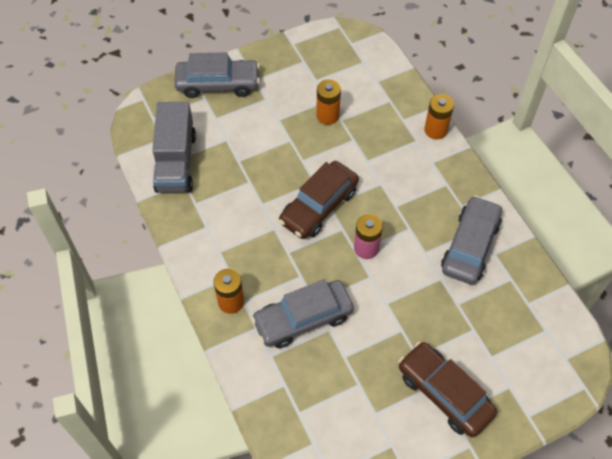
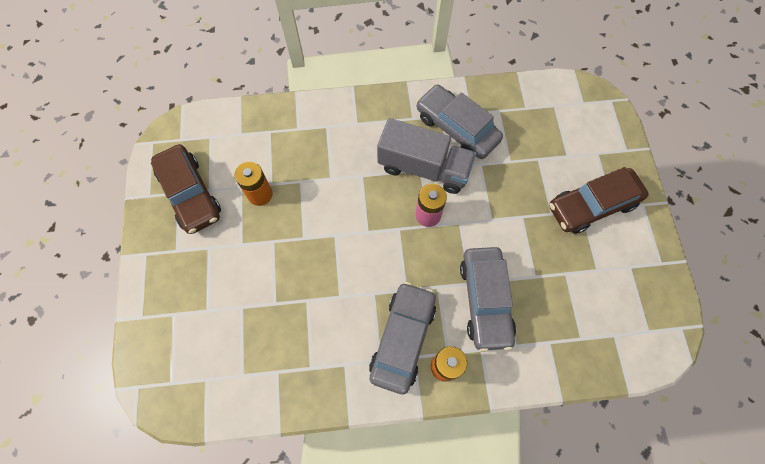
camera: 70 degrees left, 10 degrees up
(176, 162) = (246, 373): grey truck -> grey truck (424, 167)
(218, 84) = (161, 292): grey car -> grey car (402, 339)
(319, 206) = (365, 241): brown car -> brown car (190, 194)
(435, 130) = (322, 106): orange battery -> none

